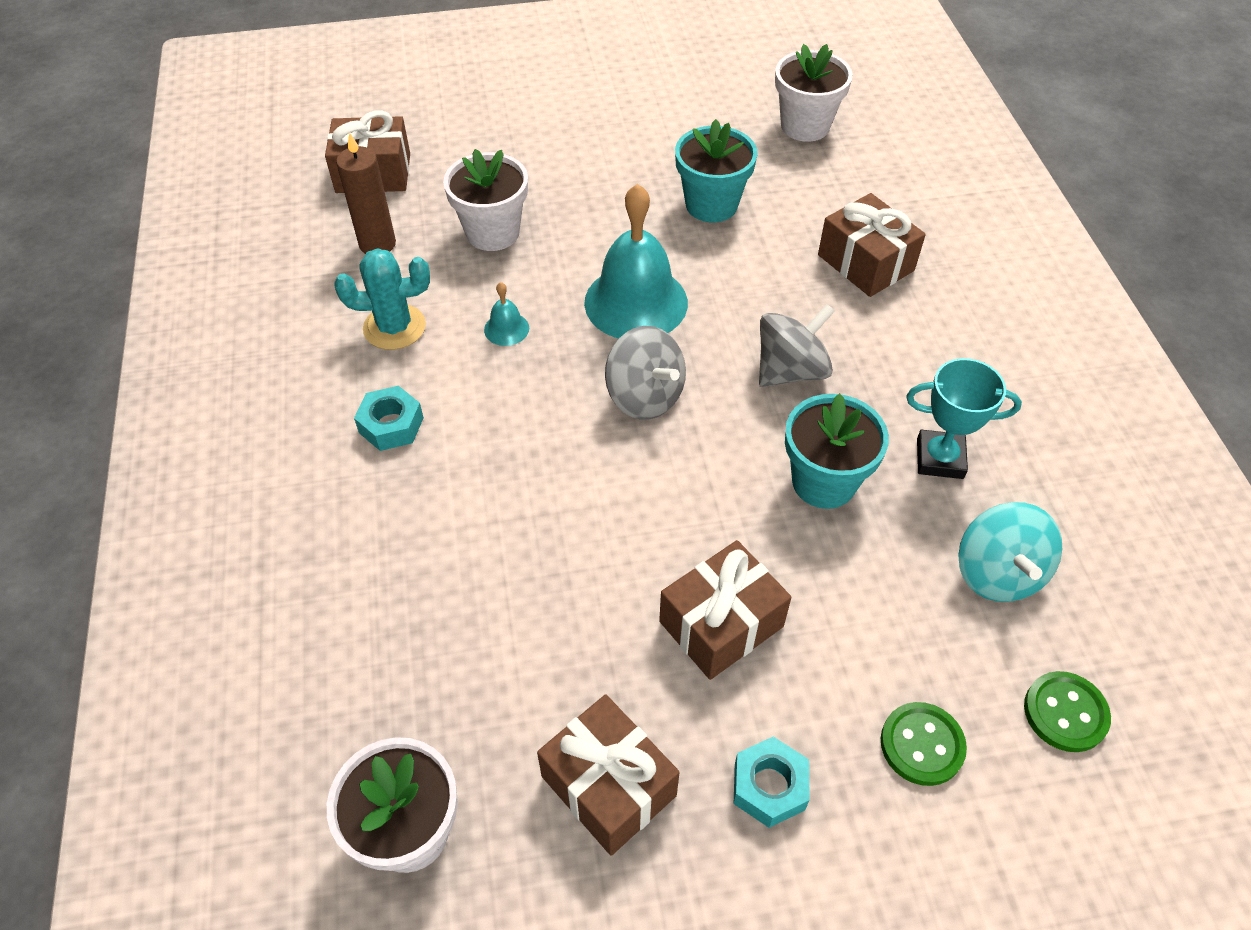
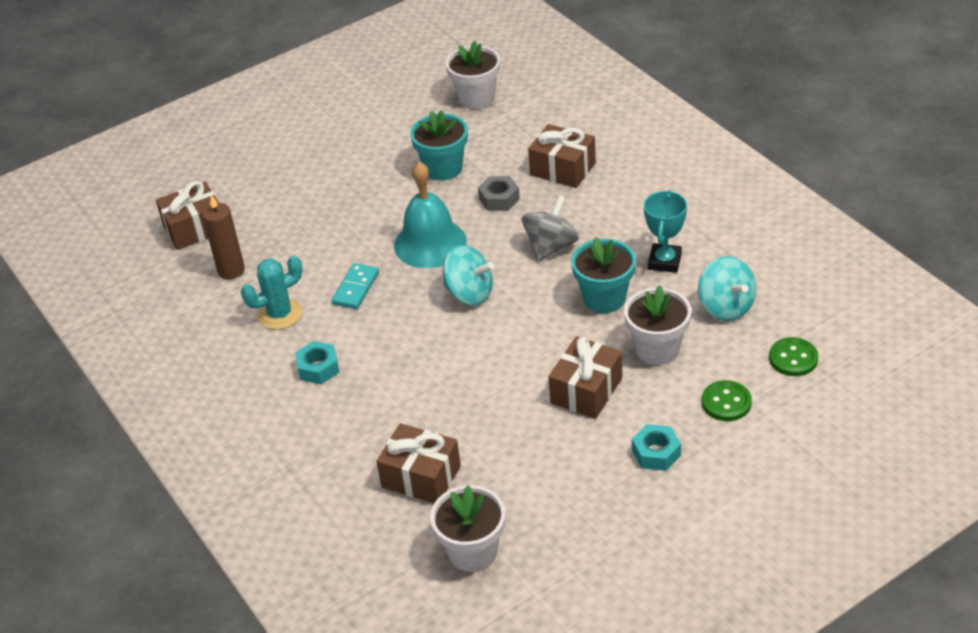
camera: 20 degrees left, 10 degrees down
(492, 232) = (306, 236): white flower pot -> white flower pot (657, 349)
(506, 329) = (355, 288): turquoise bell -> turquoise domino
(608, 786) = (569, 488): brown gift -> brown gift (421, 477)
(645, 396) = (469, 293): grey spinning top -> turquoise spinning top
(759, 273) = (499, 199): none -> grey nut
(939, 458) = (664, 261): turquoise trophy -> turquoise trophy turned 60 degrees counterclockwise

